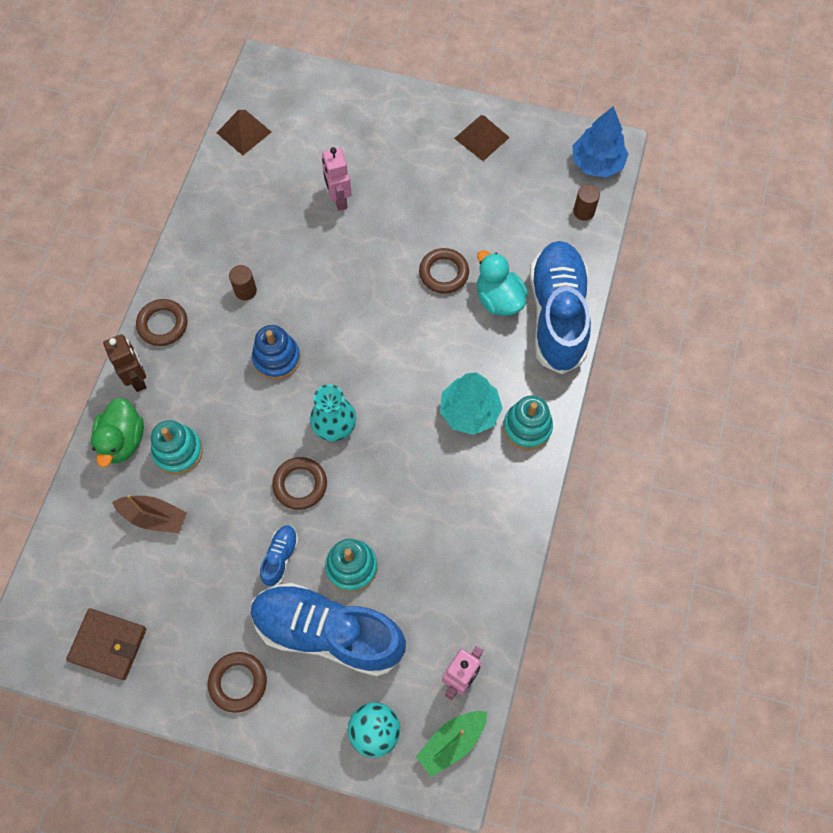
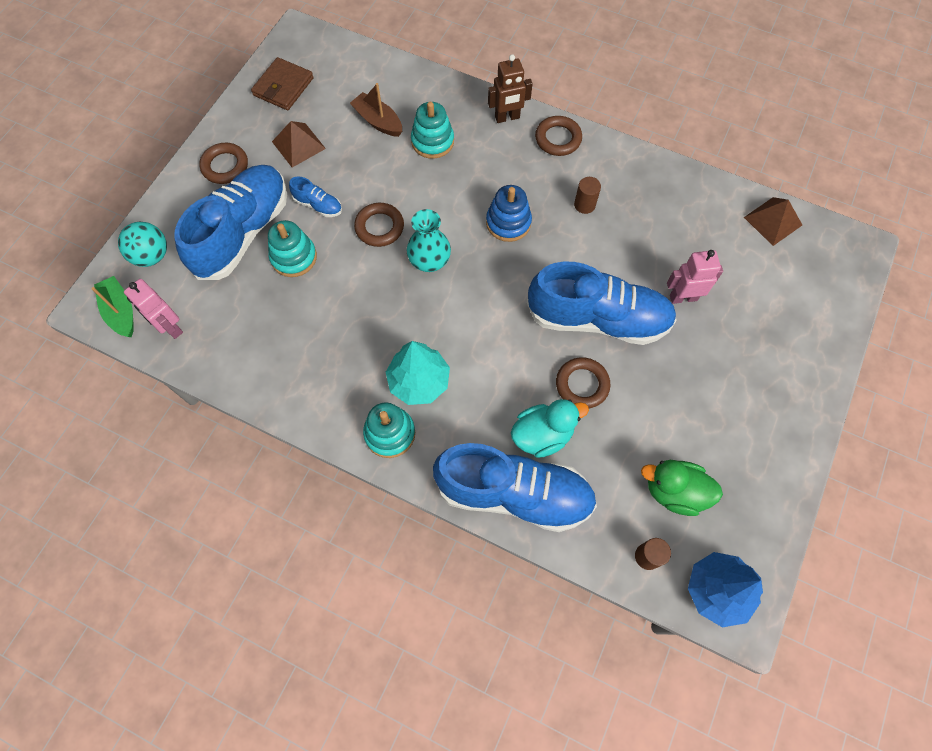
camera: 100 degrees right, 0 degrees up
(123, 441) = (451, 104): green duck -> green duck (674, 491)
(154, 517) = (378, 121): brown boat -> brown boat turned 105 degrees clockwise
(374, 266) = (598, 319): none -> blue shoe
(481, 138) = (760, 458): brown pyramid -> brown pyramid (298, 145)

